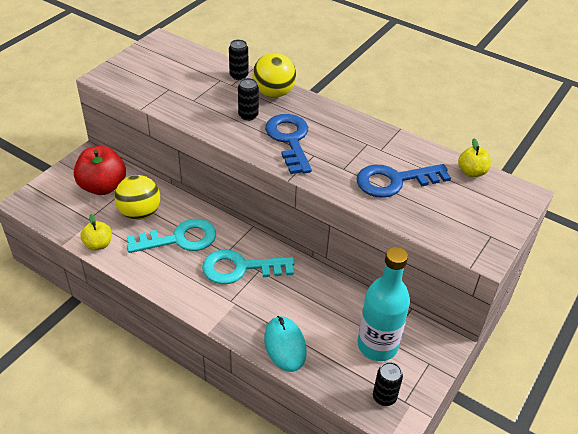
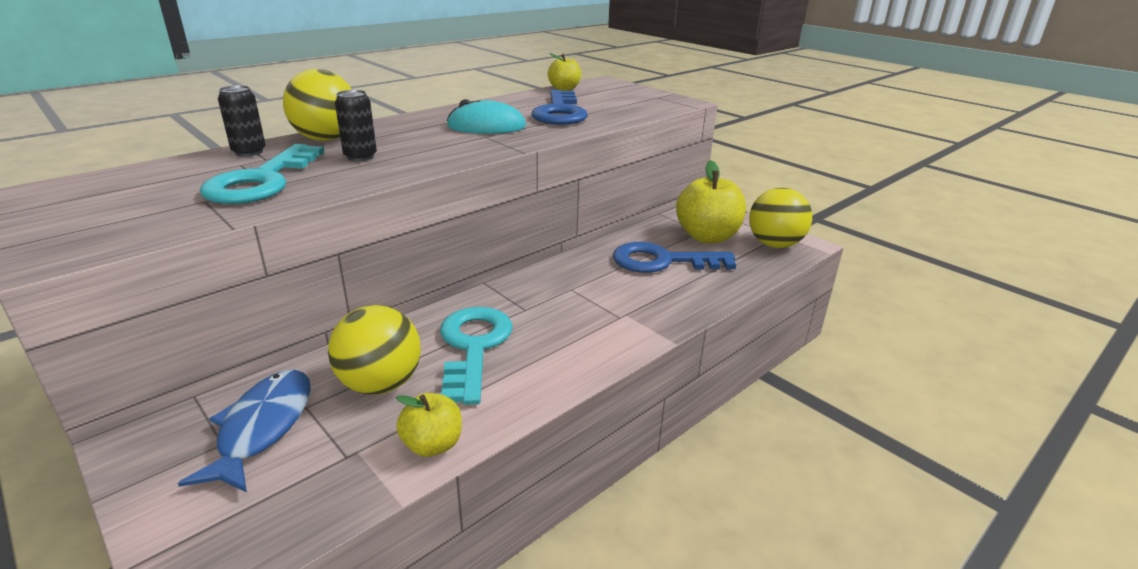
camera: 75 degrees left, 15 degrees down
(103, 186) = (262, 428): red apple -> blue fish
(240, 268) = (561, 301): turquoise key -> turquoise key (262, 181)
(285, 345) = (702, 288): turquoise mouse -> turquoise mouse (486, 126)
(290, 140) = (443, 142): blue key -> blue key (662, 261)
(377, 345) = (707, 237): turquoise bottle -> yellow apple
(384, 397) = (774, 244): black can -> yellow ball

